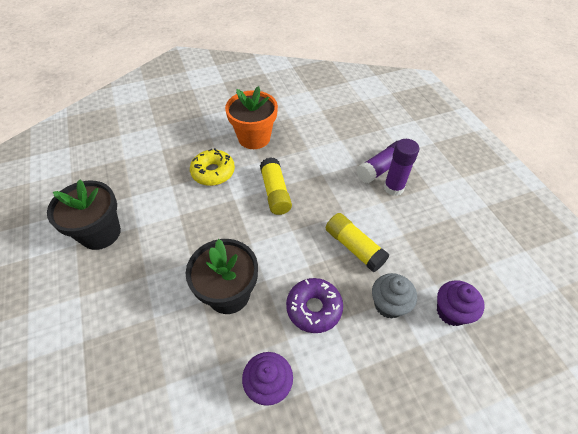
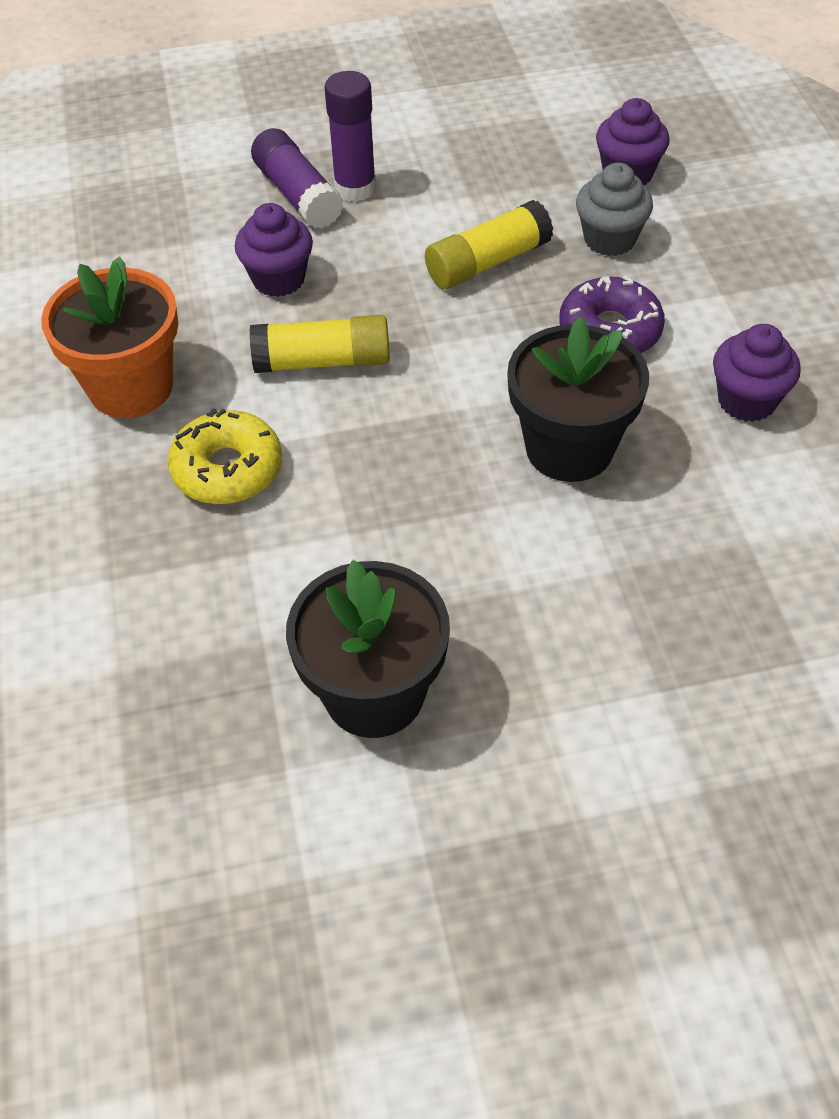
camera: 80 degrees left, 0 degrees up
(323, 170) = (278, 279): none -> purple cupcake

